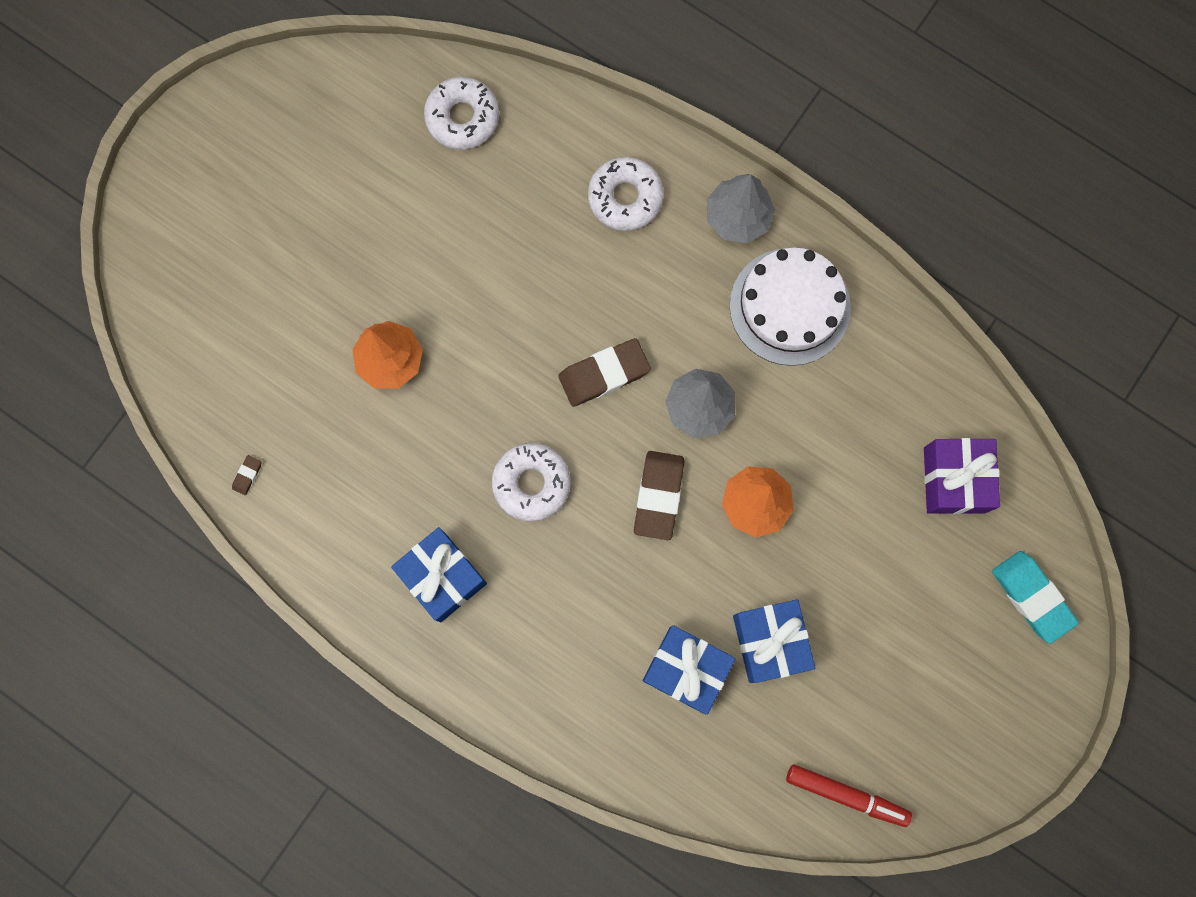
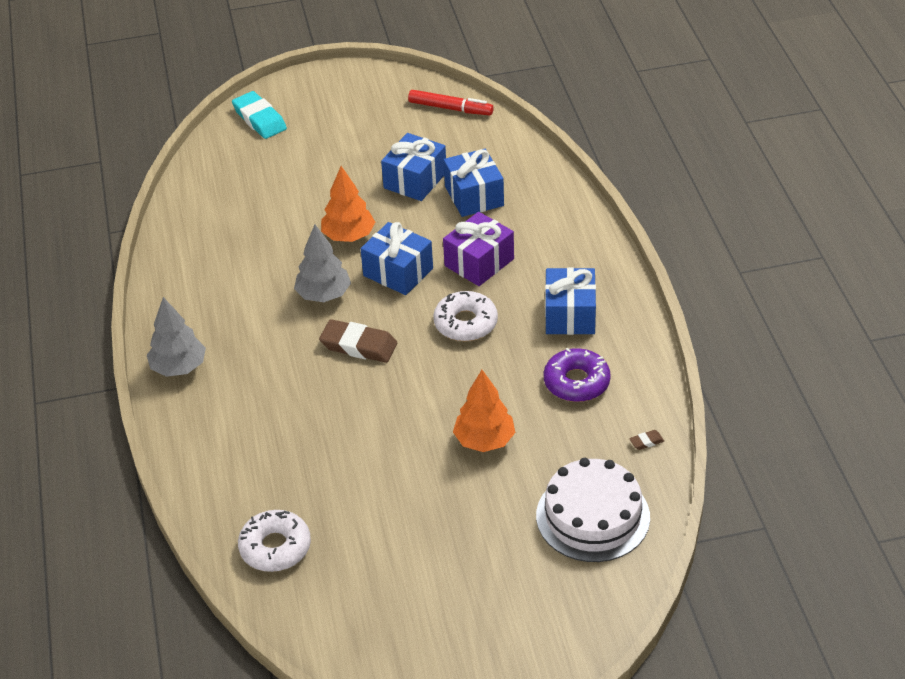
camera: 135 degrees left, 35 degrees down
(366, 495) = (576, 382): none -> purple donut
(625, 198) = (230, 424): white donut -> none
(658, 496) = (398, 272): brown eraser -> blue gift
(790, 306) = (210, 306): white cake -> white cake (592, 516)
(846, 795) = (450, 108): red marker -> red marker turned 135 degrees clockwise
(954, 480) = (231, 181): purple gift -> purple gift (479, 262)
(1032, 597) = (259, 119): turquoise eraser -> turquoise eraser turned 45 degrees counterclockwise

